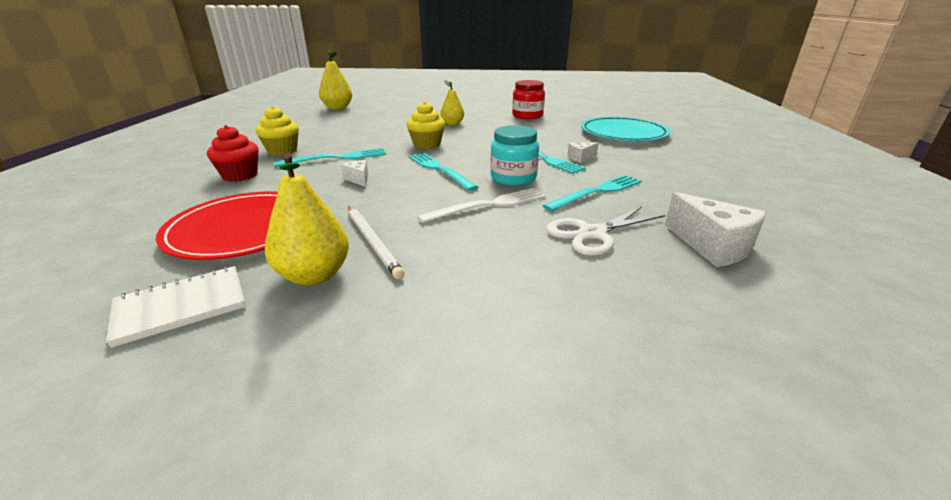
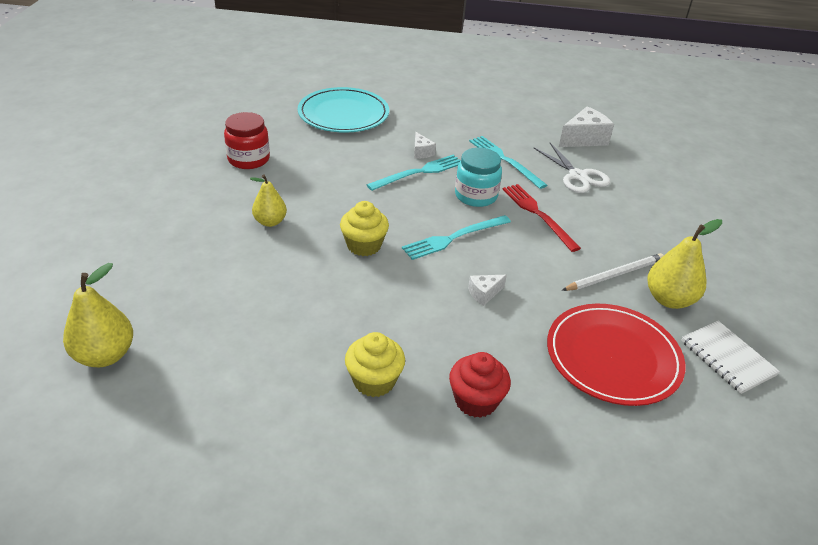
camera: 90 degrees left, 10 degrees up
(336, 158) = (411, 320): turquoise fork -> none
(488, 205) = (538, 214): white fork -> red fork

